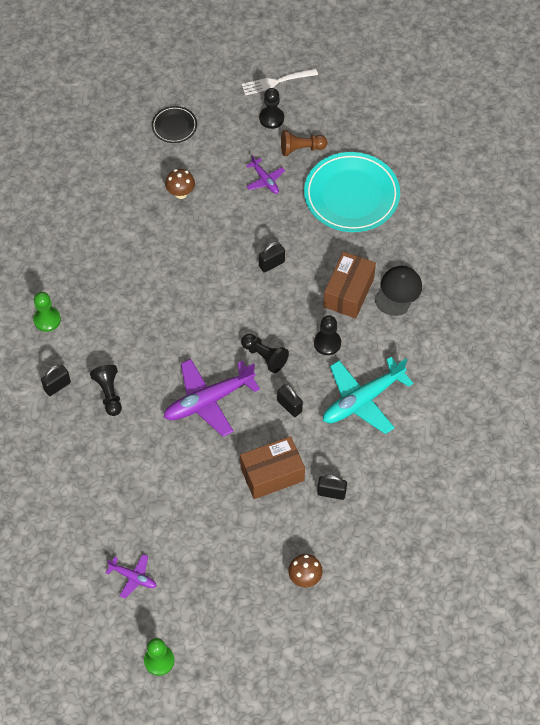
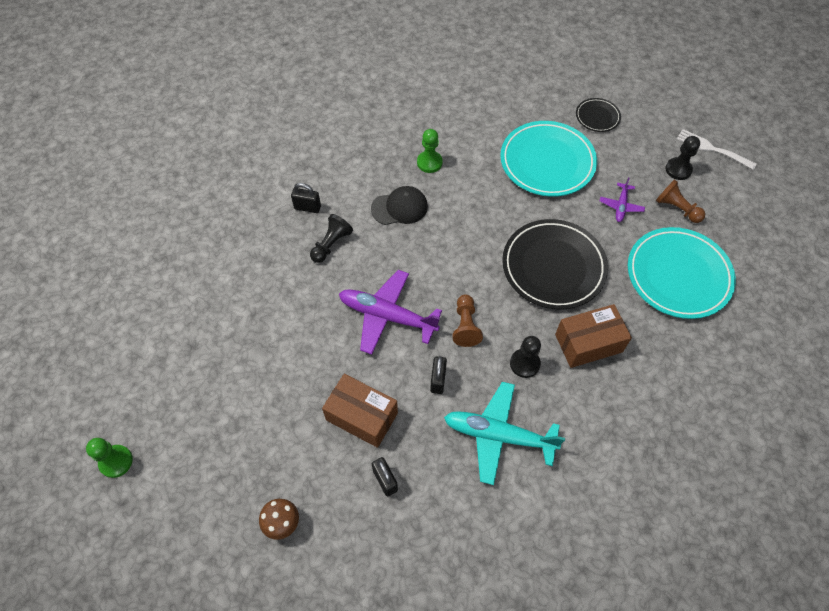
camera: 50 degrees right, 0 degrees up
(47, 320) = (357, 161): green pawn -> green pawn (429, 162)
(133, 577) = (181, 382): purple plane -> none
(181, 193) = (547, 162): brown mushroom -> turquoise plate
(264, 356) = (465, 326): black pawn -> brown pawn
(271, 264) = (553, 267): black padlock -> black plate
(398, 291) = (631, 382): black cap -> black cap (399, 208)

